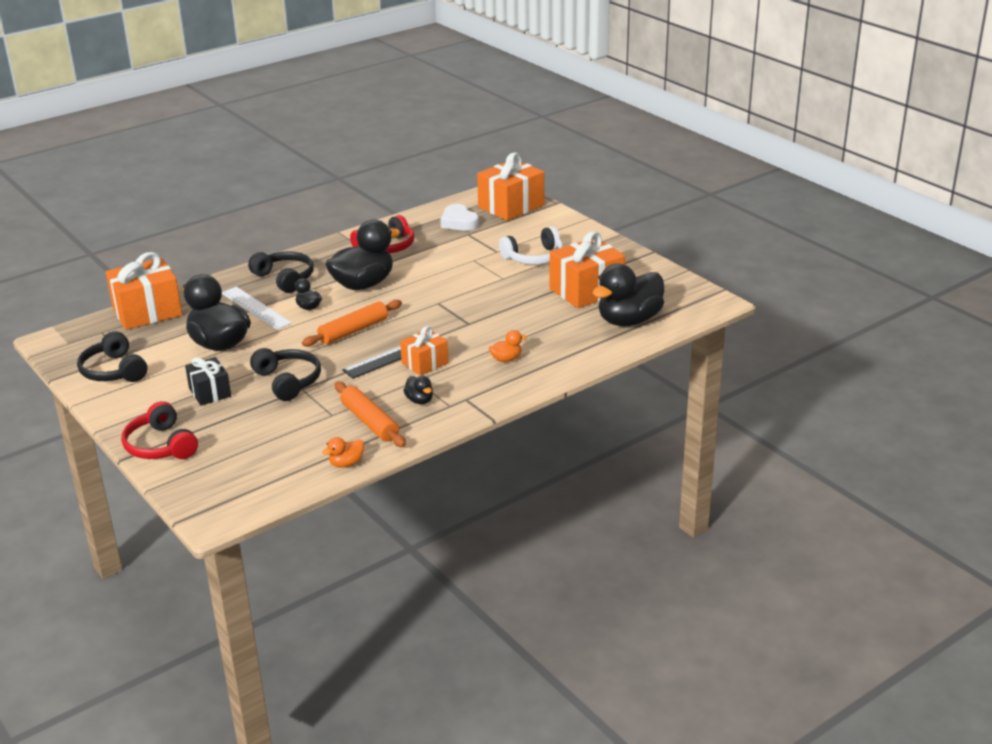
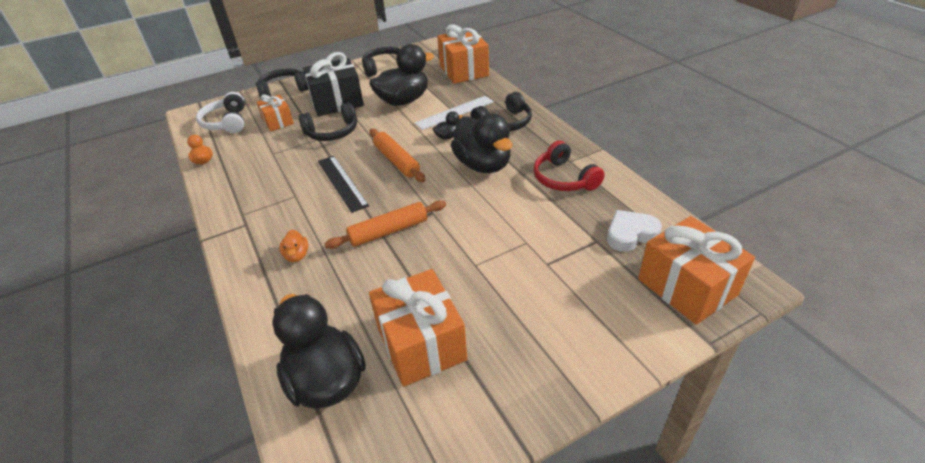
camera: 100 degrees right, 10 degrees up
(161, 445) = (283, 90): red headphones -> black headphones
(210, 392) = (337, 102): black gift -> black gift, size x1.73
(369, 422) = (249, 171): orange rolling pin -> orange rolling pin (388, 231)
(419, 400) = (261, 197): black duck -> none
(425, 363) = (320, 201): orange gift -> orange gift (278, 121)
(534, 257) = (525, 298): white headphones -> white headphones (227, 122)

